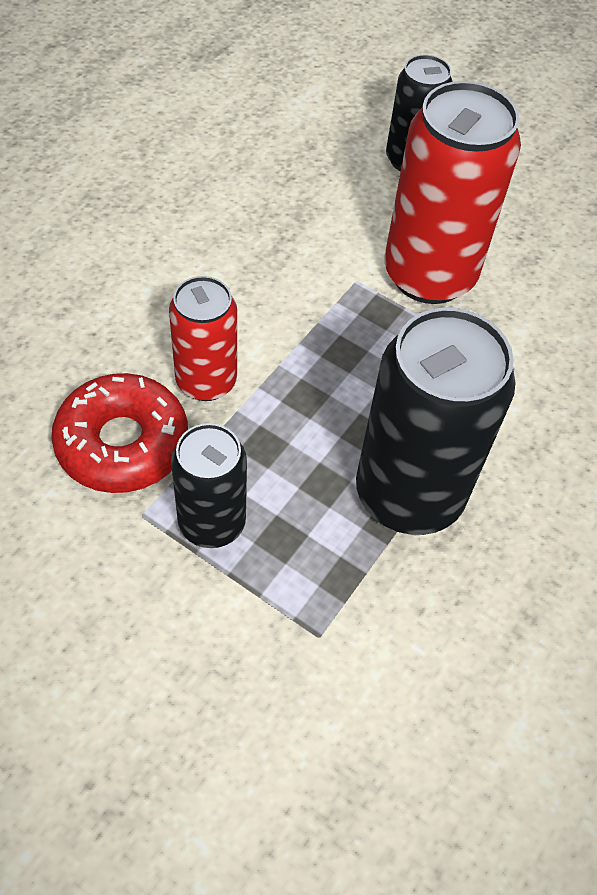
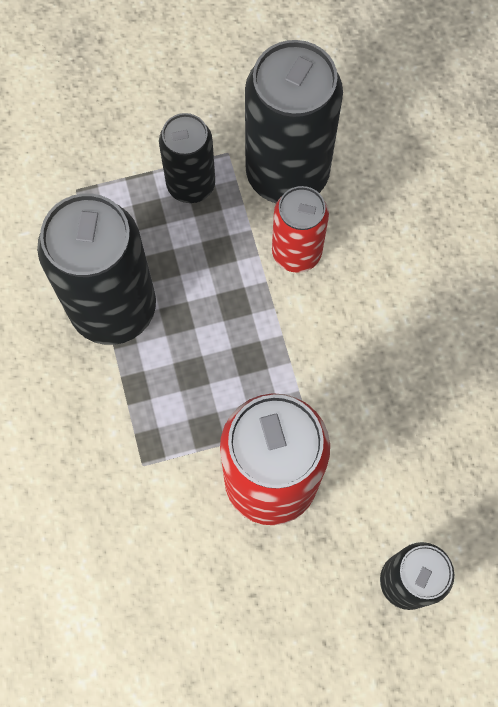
camera: 135 degrees right, 15 degrees up
(122, 443) = (287, 174): red donut -> black can

